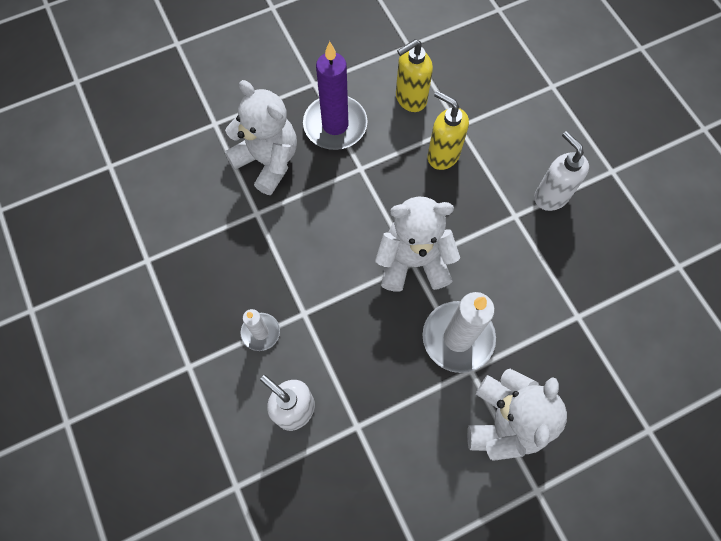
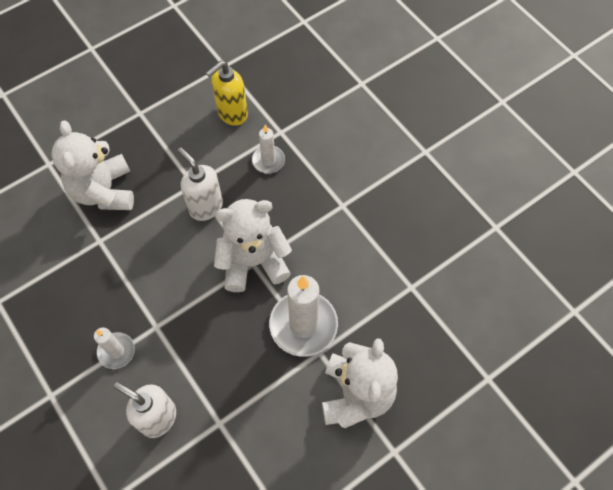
camera: 10 degrees left, 5 degrees down
(268, 161) = (104, 191): white teddy bear -> white teddy bear turned 135 degrees counterclockwise
(335, 125) = (164, 148): purple candle -> none
(442, 155) = (268, 161): yellow soap dispenser -> white candle
(550, 196) = (372, 182): white soap dispenser -> white soap dispenser (205, 207)

